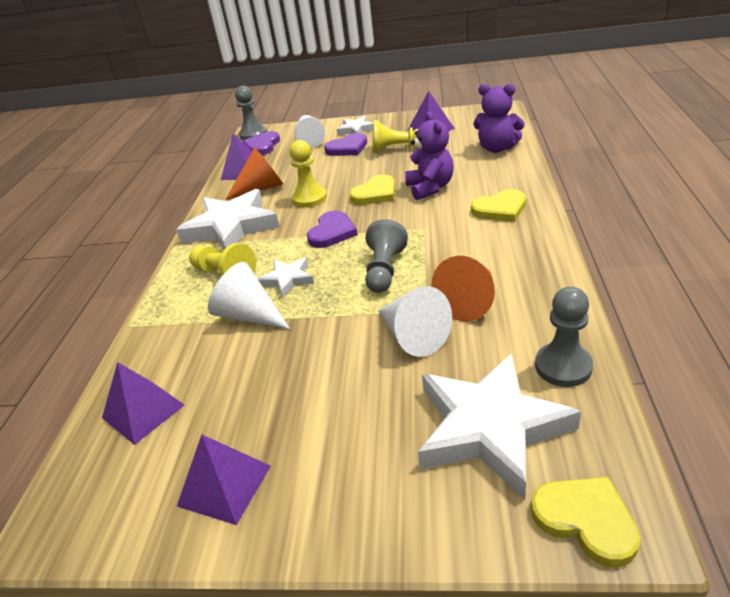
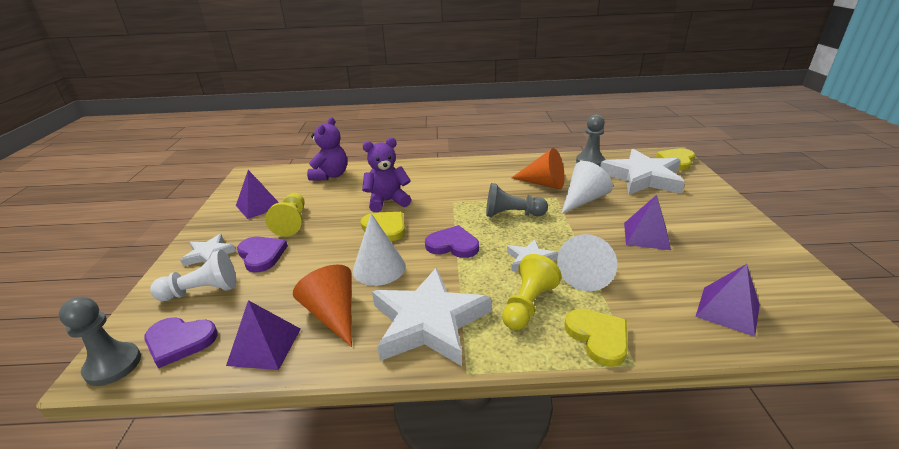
camera: 100 degrees left, 5 degrees down
(224, 485) = (748, 252): purple pyramid -> purple pyramid (646, 236)
(309, 198) = (379, 268): yellow pawn -> white cone
(500, 209) = (432, 174): yellow heart -> yellow heart (598, 337)

